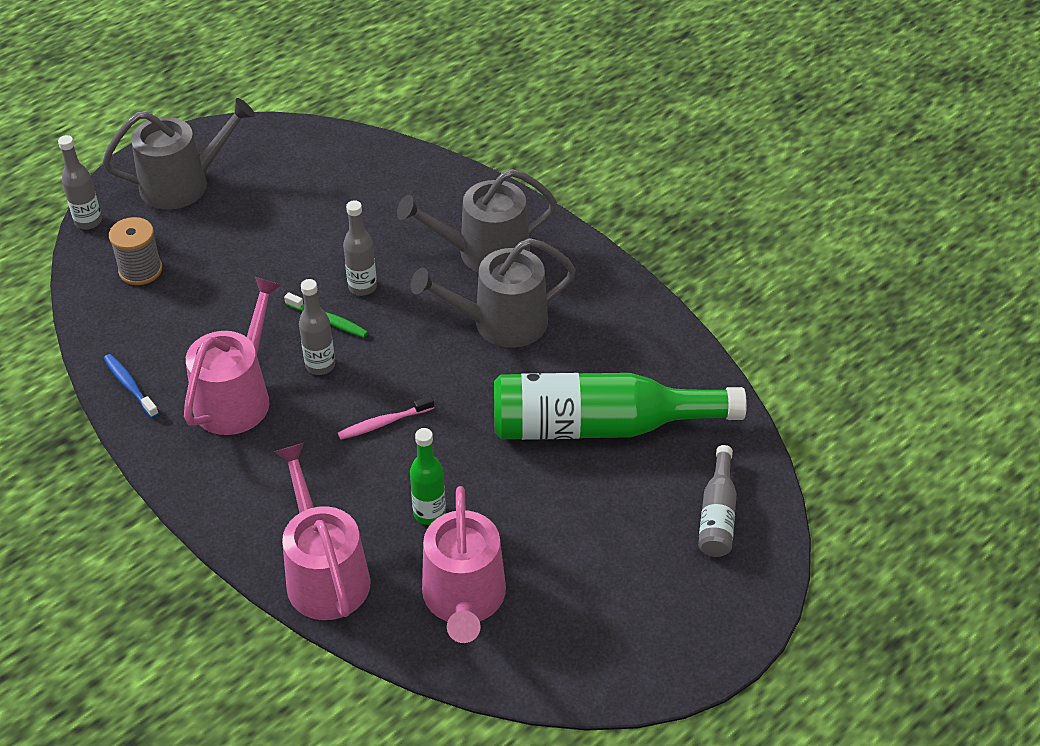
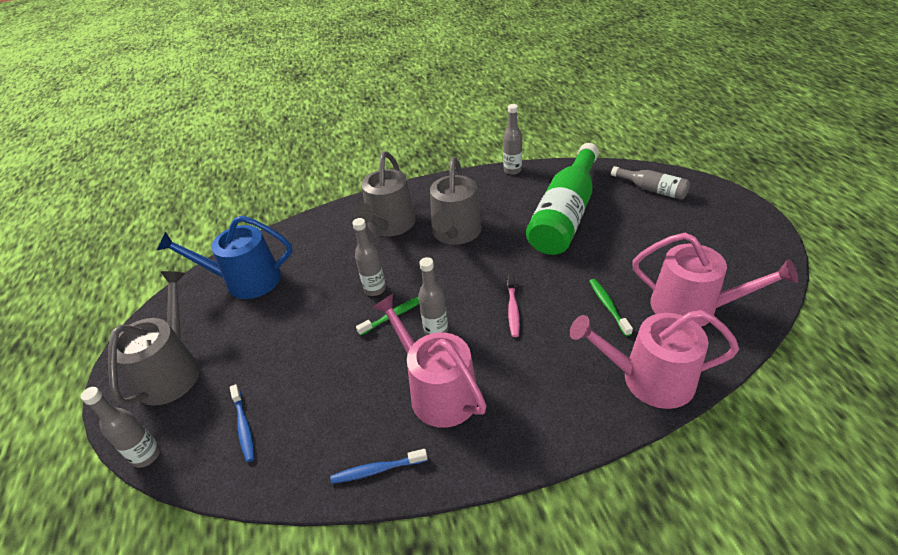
camera: 60 degrees left, 5 degrees down
(140, 270) = (244, 427): grey spool -> blue toothbrush
(327, 172) = (246, 281): none -> blue watering can
(429, 513) = (608, 306): green bottle -> green toothbrush
(680, 337) = (512, 170): none -> grey bottle

